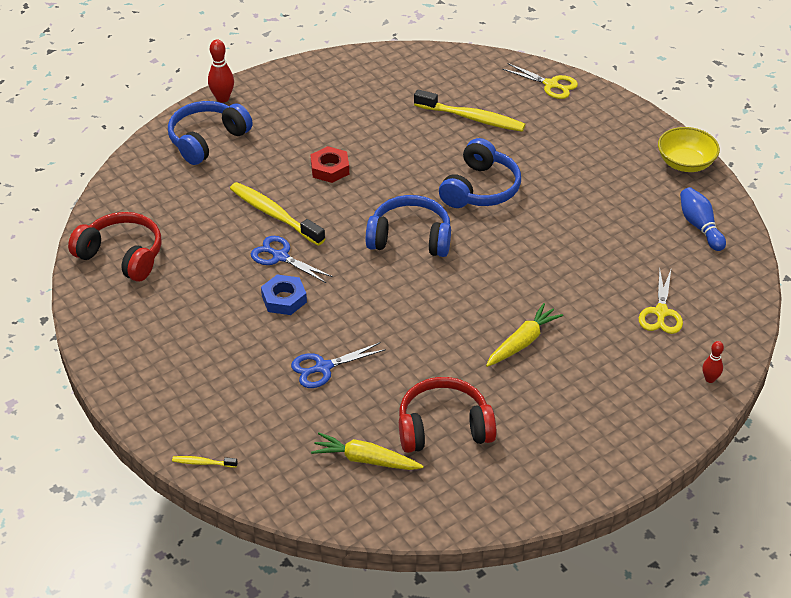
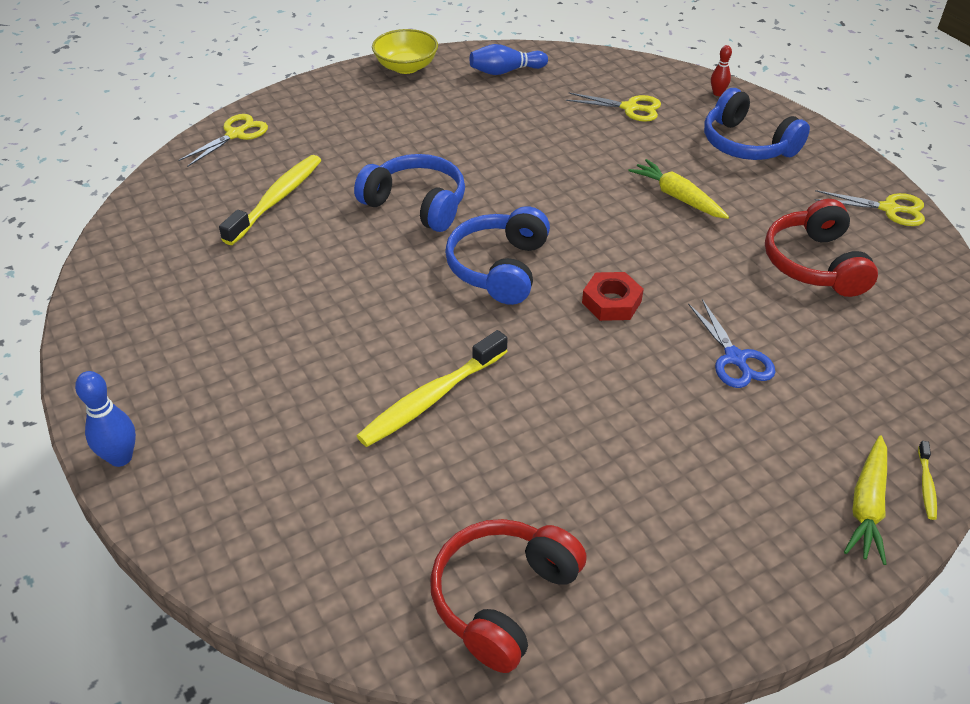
camera: 85 degrees left, 0 degrees up
(207, 140) = (227, 479): blue headphones -> blue headphones (747, 144)
(222, 98) = (120, 458): red bowling pin -> blue bowling pin
(280, 256) = (523, 394): blue scissors -> none
(284, 299) = (609, 393): blue nut -> none
(330, 169) = (342, 335): red nut -> red nut (611, 302)
(366, 460) = (878, 328): yellow carrot -> yellow carrot (867, 506)
(535, 492) = (889, 209): none -> yellow scissors

